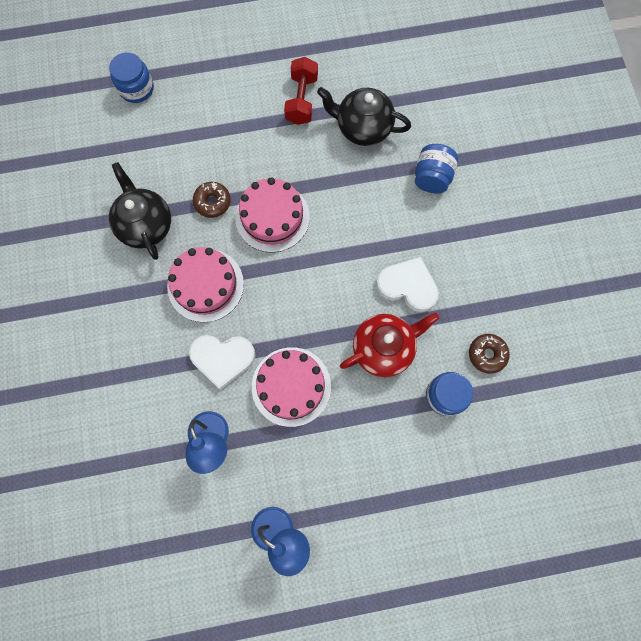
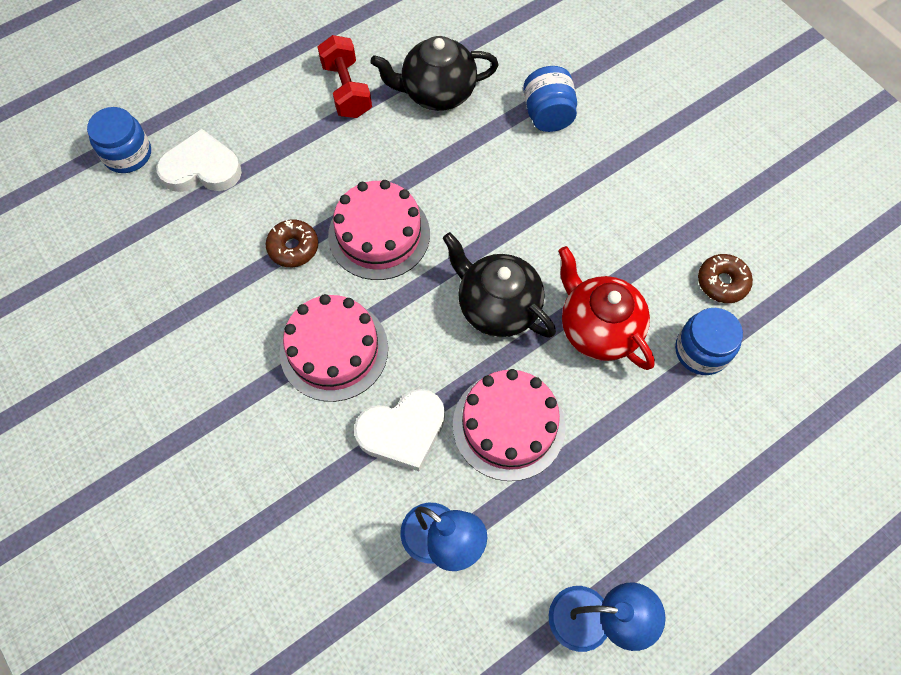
camera: 25 degrees left, 10 degrees down
(146, 225) = (218, 310): black teapot -> black teapot (497, 307)
(384, 348) = (598, 328): red teapot -> red teapot turned 75 degrees counterclockwise
(408, 286) = (586, 245): white heart -> white heart (201, 168)

